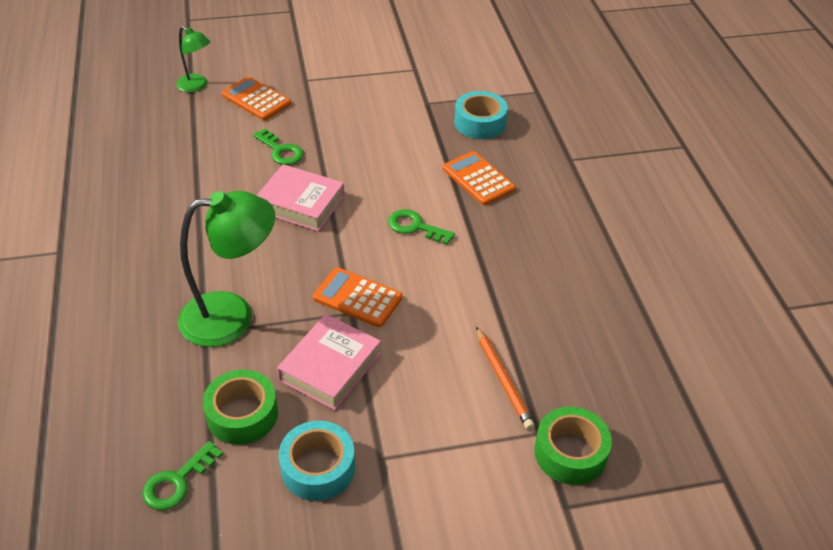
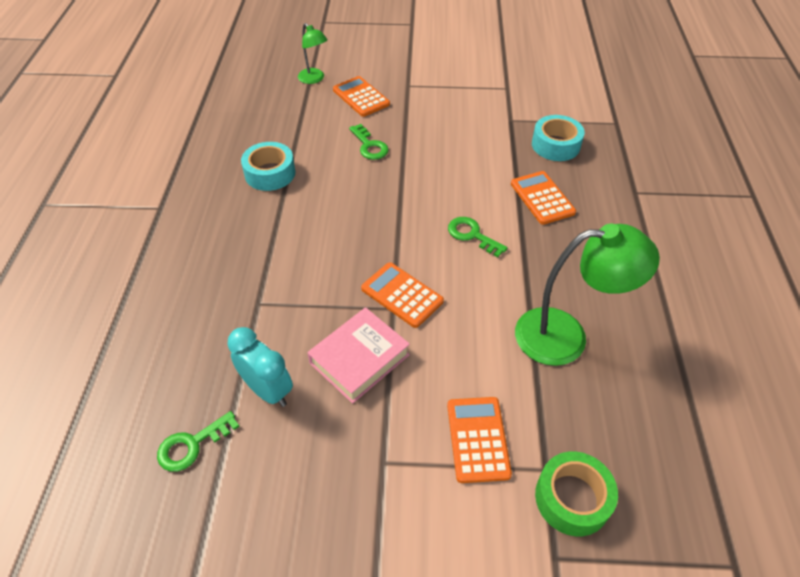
camera: 15 degrees right, 5 degrees up
(232, 316) = (286, 292): green lamp -> green lamp (566, 336)
(242, 414) = (268, 390): green tape -> turquoise clock
(301, 204) = (374, 197): pink book -> none
(318, 468) = (321, 459): turquoise tape -> turquoise tape (270, 173)
(469, 419) = (478, 439): none -> orange calculator
(503, 380) = (520, 405): orange pencil -> none

